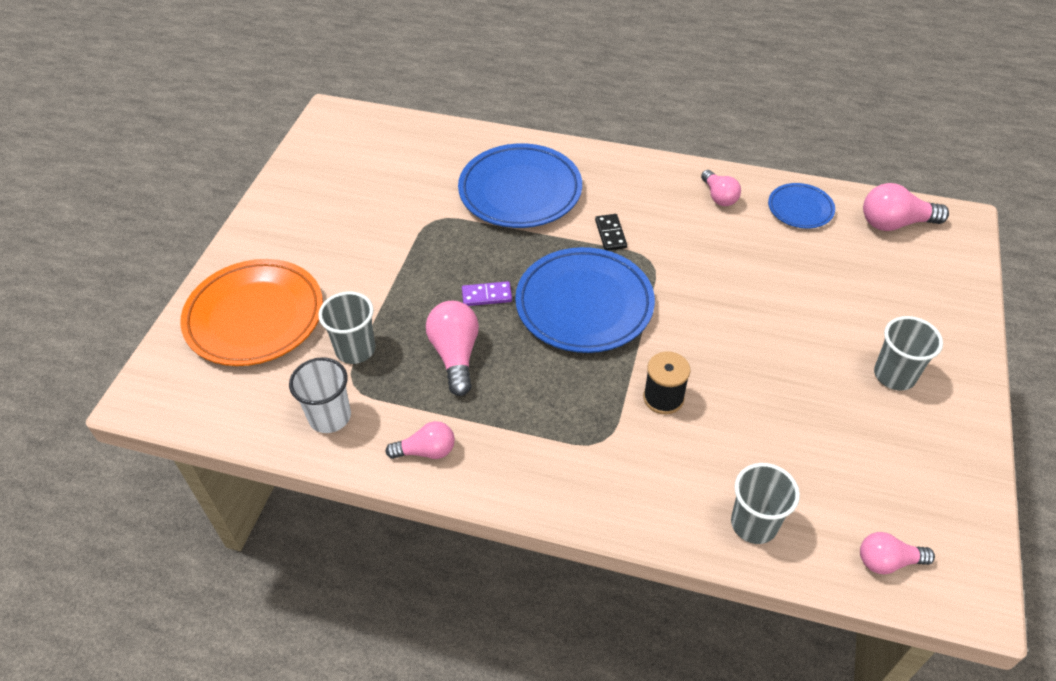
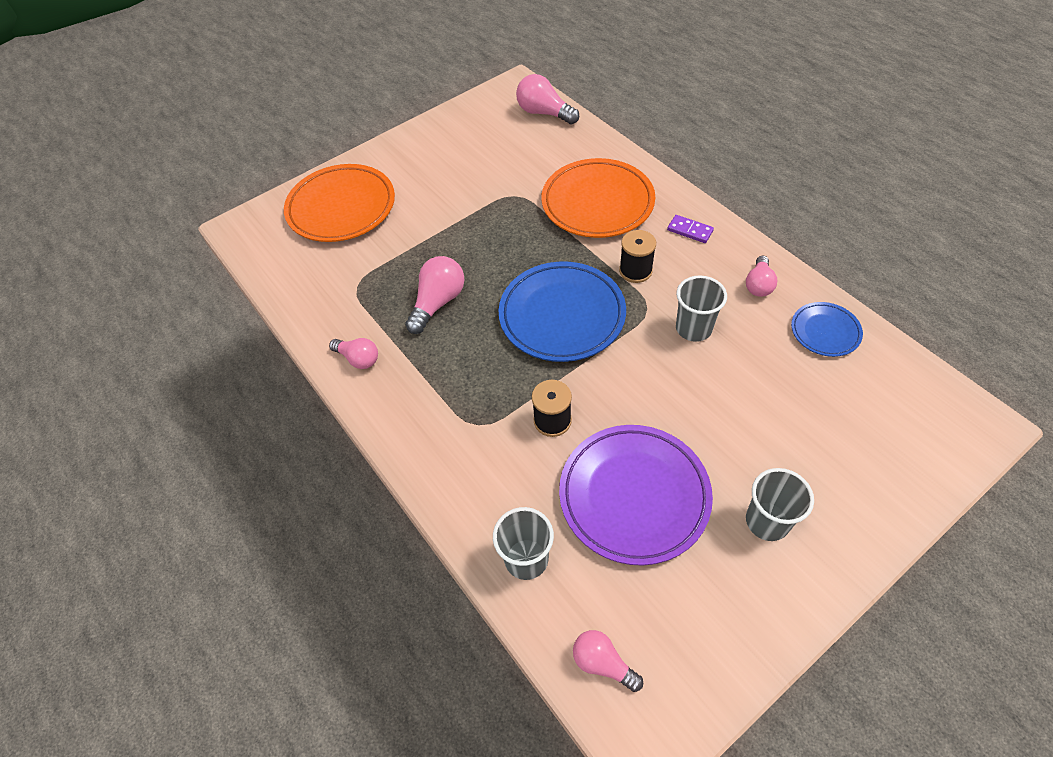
camera: 40 degrees right, 5 degrees up
(330, 417) = (324, 300): white cup -> none
(355, 349) = (379, 263): grey cup -> grey cup (693, 328)
(487, 296) = (498, 271): purple domino -> purple domino (690, 230)
(520, 191) = (597, 203): blue plate -> orange plate
(610, 234) = (635, 271): black domino -> black spool
(786, 418) = (634, 496): none -> purple plate
(894, 223) = (908, 391): pink light bulb -> pink light bulb (544, 113)

